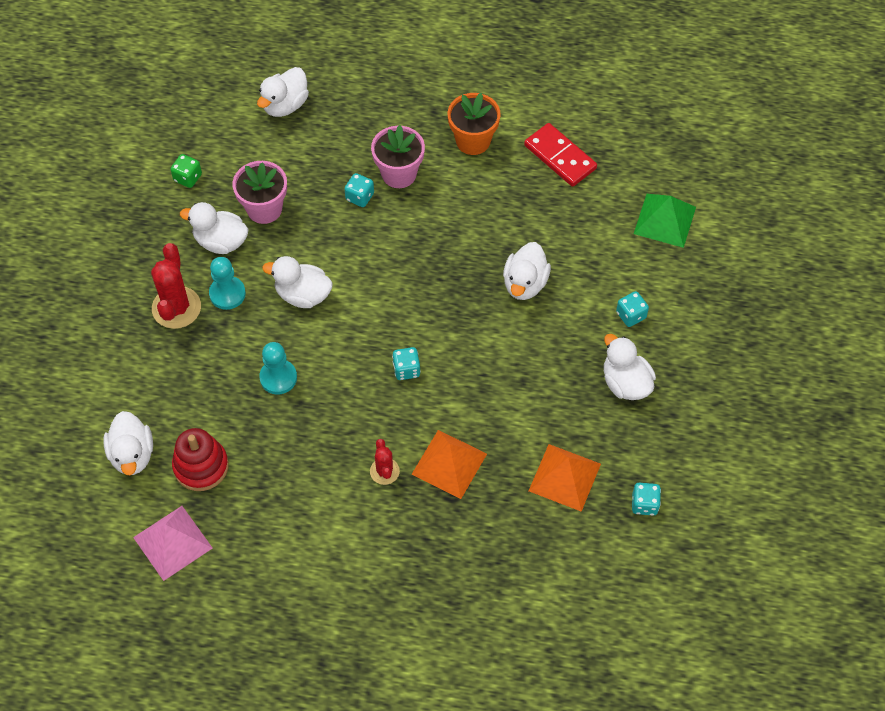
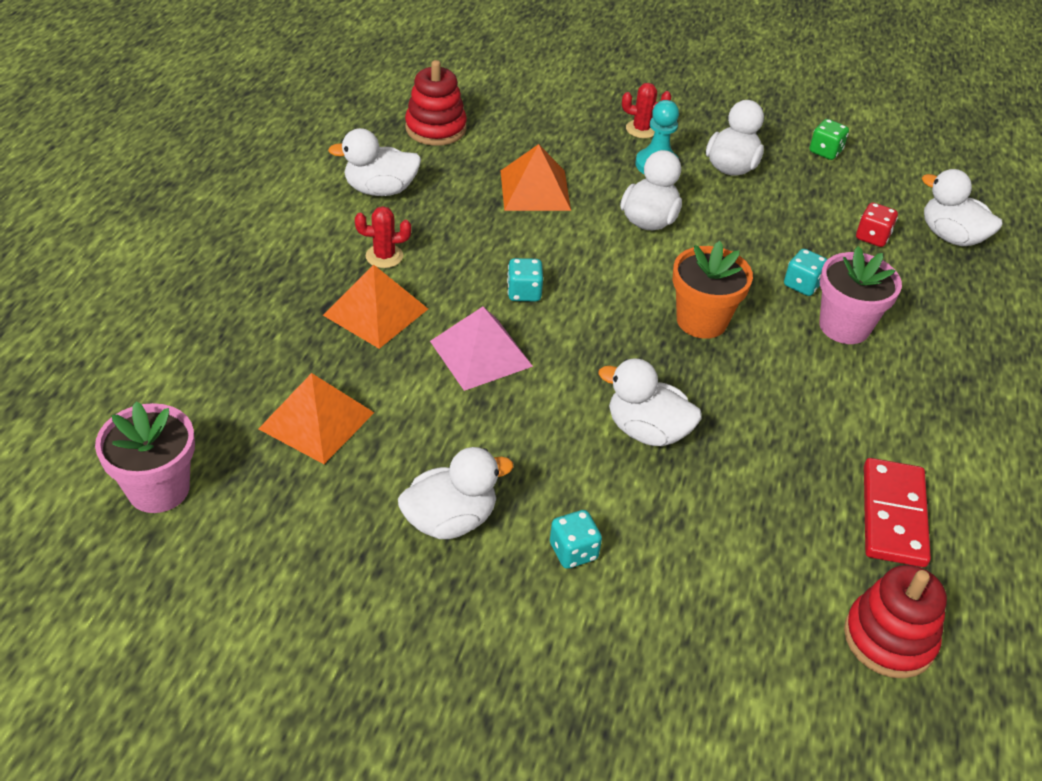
camera: 95 degrees right, 15 degrees down
(132, 454) = (463, 89): white duck -> white duck (380, 190)
(172, 542) = (353, 104): pink pyramid -> pink pyramid (481, 353)
(176, 308) = (641, 129): red cactus -> red cactus, size x0.57
(264, 209) = (780, 203): pink flower pot -> pink flower pot (159, 489)
(278, 378) = (535, 190): turquoise pawn -> orange pyramid
(295, 152) = (872, 237): none -> red dice
(473, 141) = (914, 413): orange flower pot -> orange flower pot (701, 321)
(560, 157) = (893, 515): red domino -> red domino turned 45 degrees counterclockwise
(644, 504) = (240, 502): turquoise dice -> none
(646, 164) = (889, 638): none -> red stacking toy
(664, 220) = (765, 641): green pyramid -> none

